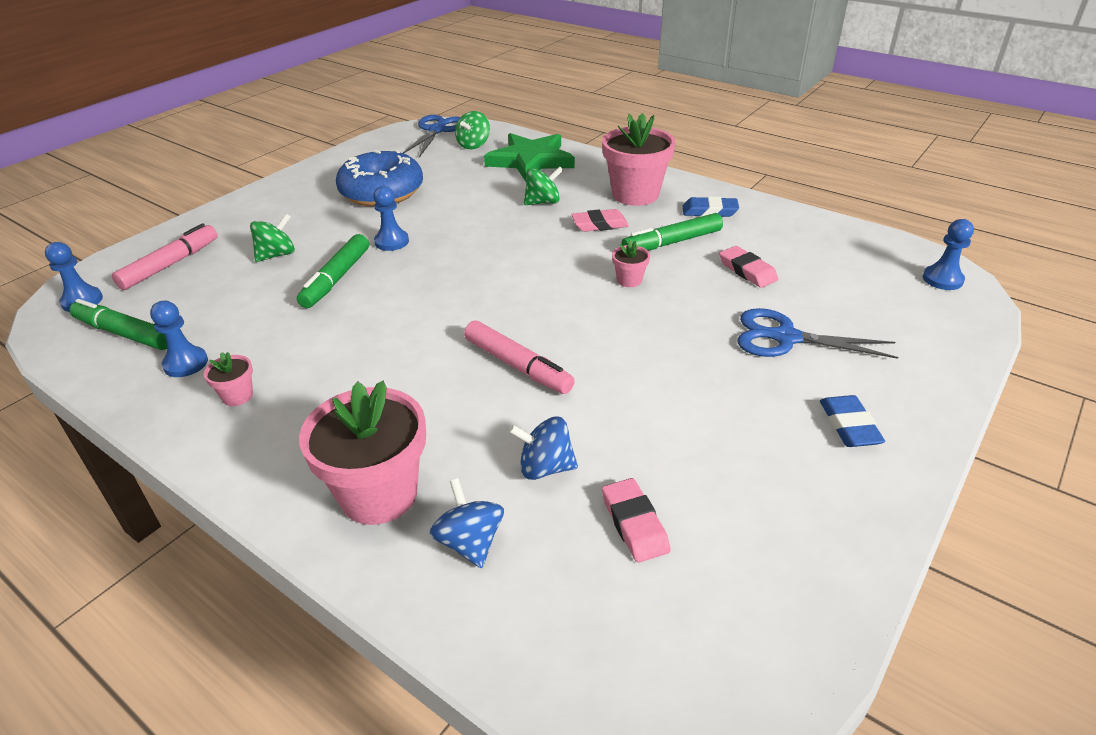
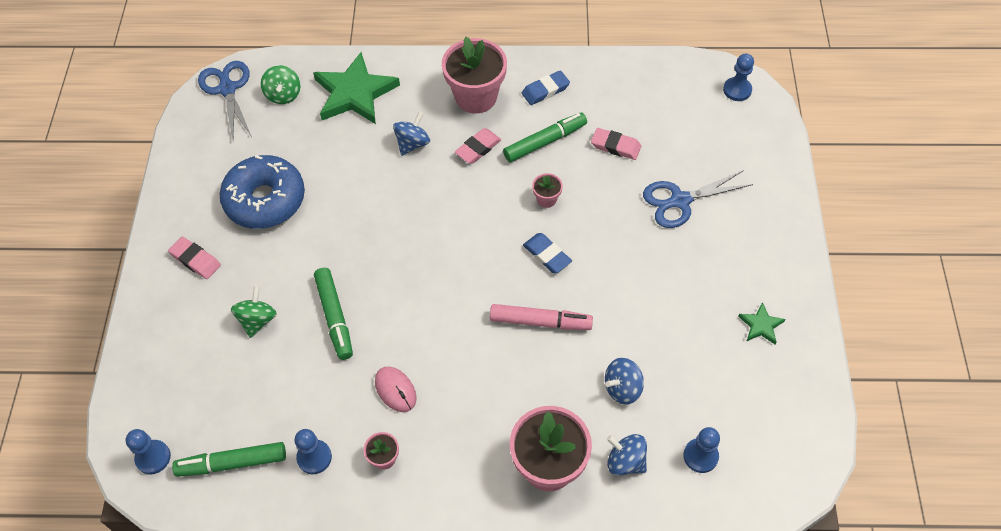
camera: 35 degrees left, 20 degrees up
(170, 264) = (179, 381): pink marker -> none
(317, 351) = (395, 390): none -> pink mouse
(392, 242) = (336, 254): blue pawn -> blue pawn (700, 456)
(543, 202) = (412, 144): green spinning top -> blue spinning top
(634, 524) = (696, 394): pink eraser -> pink eraser (195, 260)
(672, 242) = (545, 142): green marker -> green marker turned 150 degrees counterclockwise
(795, 497) = (761, 325): none -> green star
(849, 425) = (757, 255): blue eraser -> blue eraser (547, 255)

